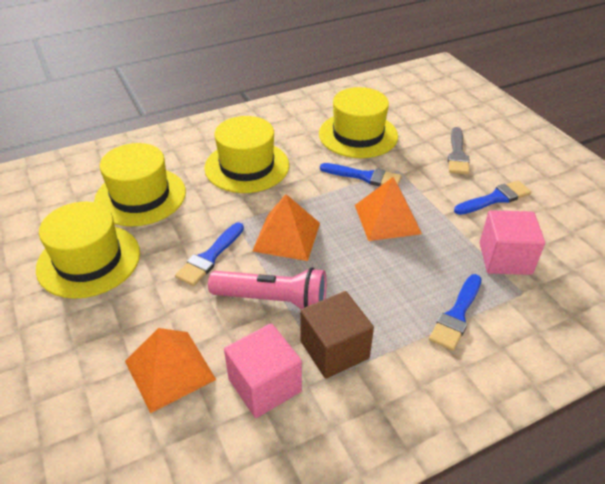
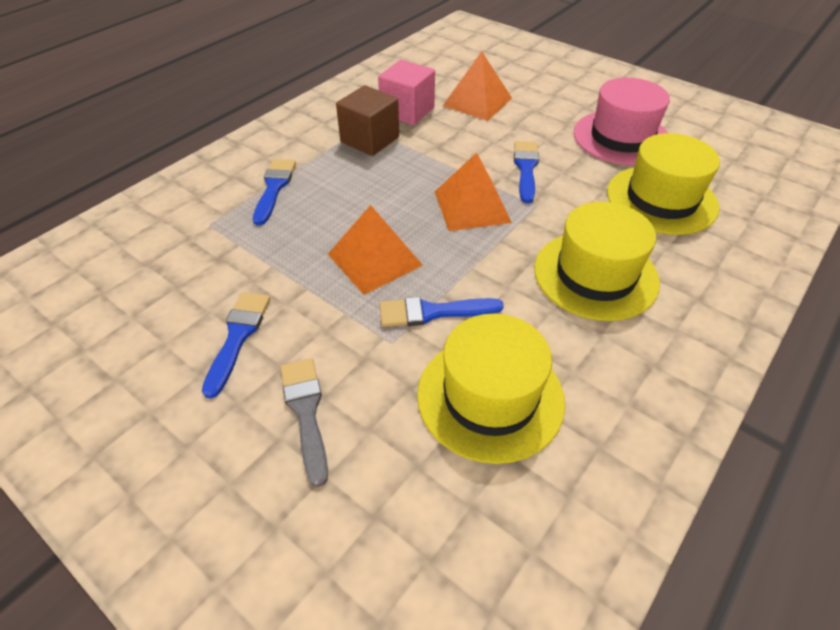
camera: 155 degrees right, 5 degrees up
(89, 260) = (621, 137): yellow hat -> pink hat
(273, 300) = (441, 154): pink flashlight -> none
(495, 198) = (238, 337): blue brush -> blue brush turned 150 degrees clockwise
(505, 258) = (226, 254): pink cube -> none

